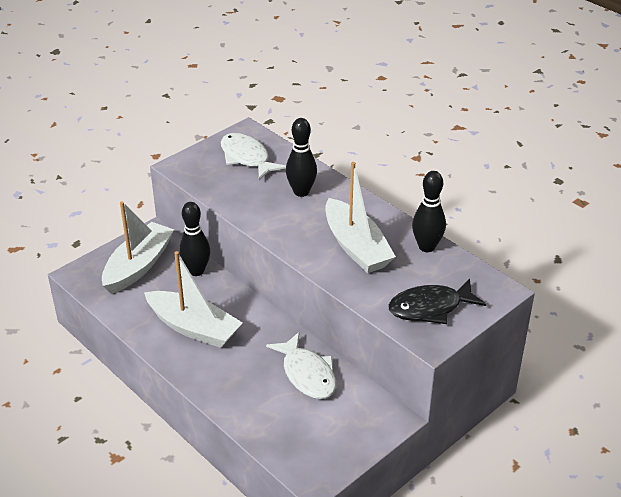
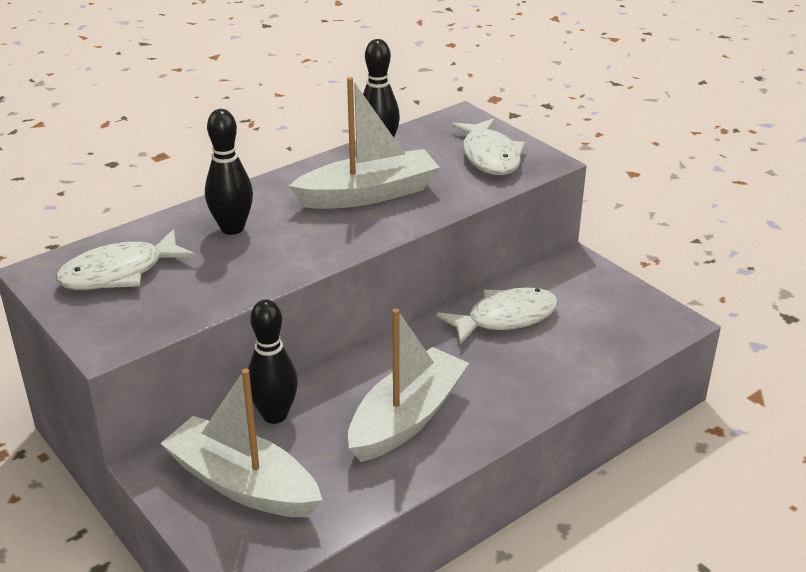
camera: 85 degrees left, 5 degrees down
(430, 308) = (490, 156): black fish -> white fish

